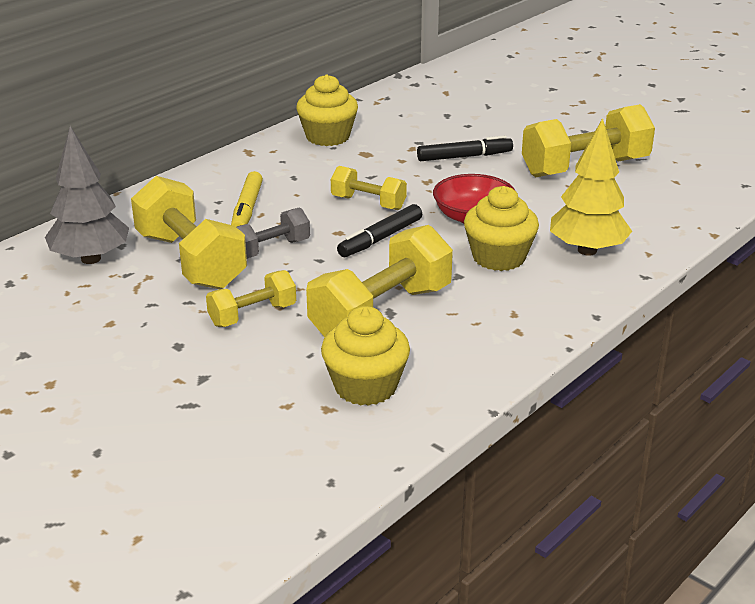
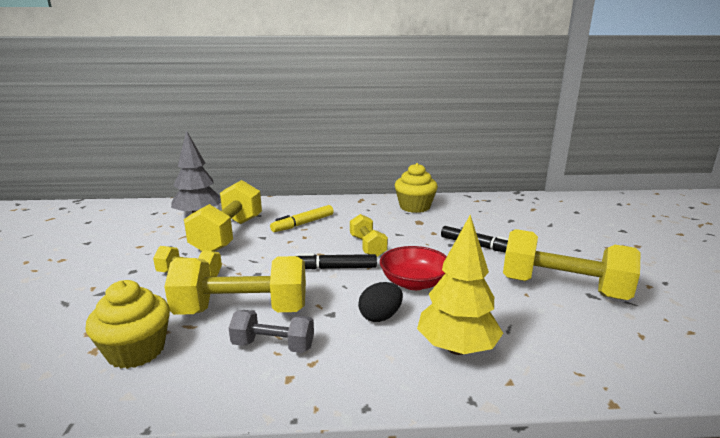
camera: 45 degrees right, 10 degrees down
(270, 249) = (270, 247): grey dumbbell -> grey dumbbell (273, 346)
(499, 257) = (380, 317): yellow cupcake -> black egg

